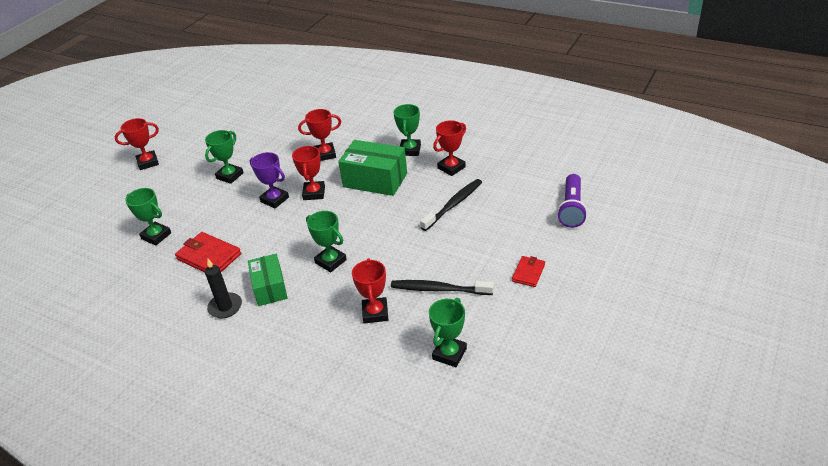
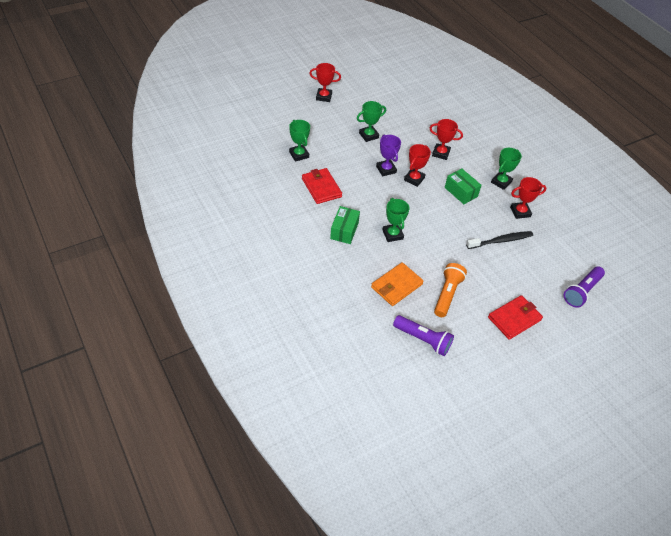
camera: 25 degrees right, 10 degrees up
(225, 307) = (311, 228): black candle -> none
(375, 180) = (461, 192): green box -> green box, size x0.66
(375, 313) = (396, 286): red trophy -> orange wallet
(439, 289) = (447, 294): black toothbrush -> orange flashlight
(449, 354) = (423, 340): green trophy -> purple flashlight
(528, 273) = (514, 319): red wallet -> red wallet, size x1.69

